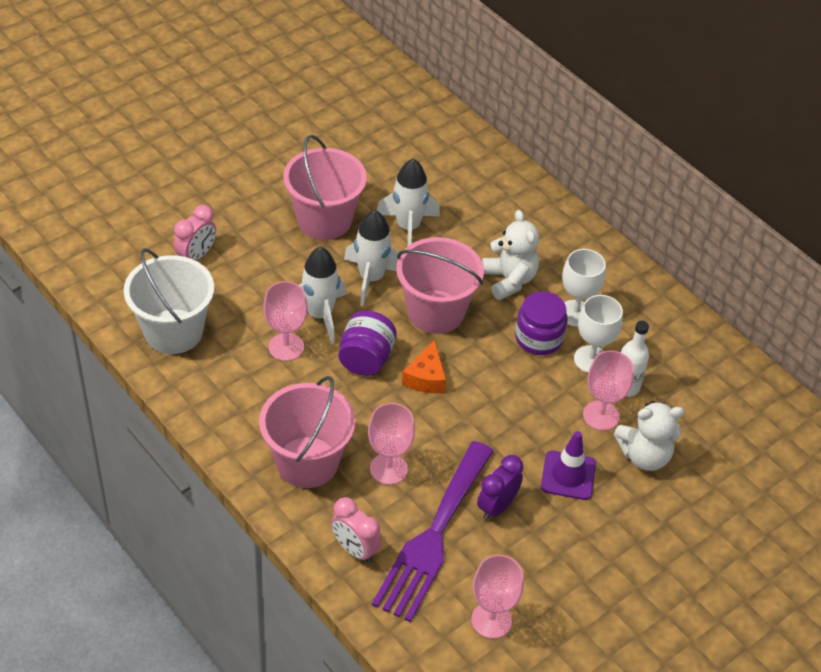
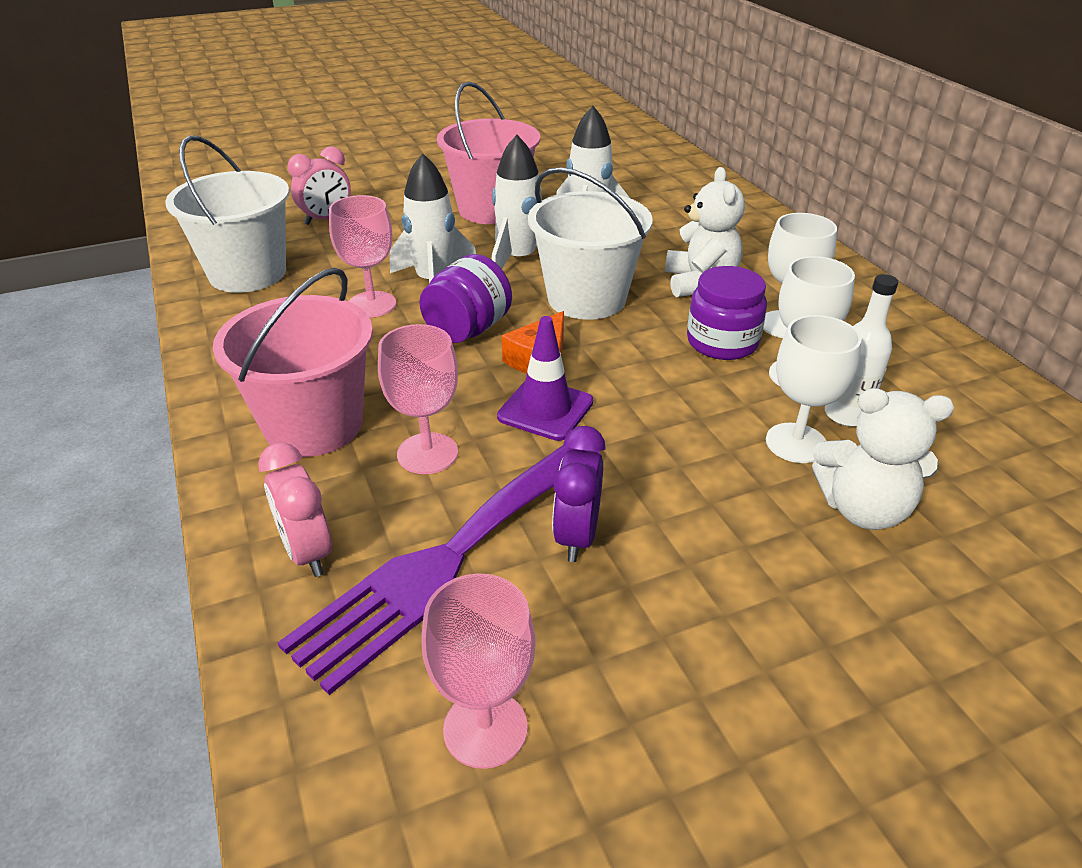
camera: 20 degrees right, 10 degrees down
(435, 312) = (586, 298): pink bucket -> white bucket
(497, 507) = (577, 536): purple clock -> purple clock turned 45 degrees counterclockwise
(568, 475) = (718, 513): purple traffic cone -> purple traffic cone (545, 409)
(601, 415) = (796, 443): pink goblet -> white goblet

